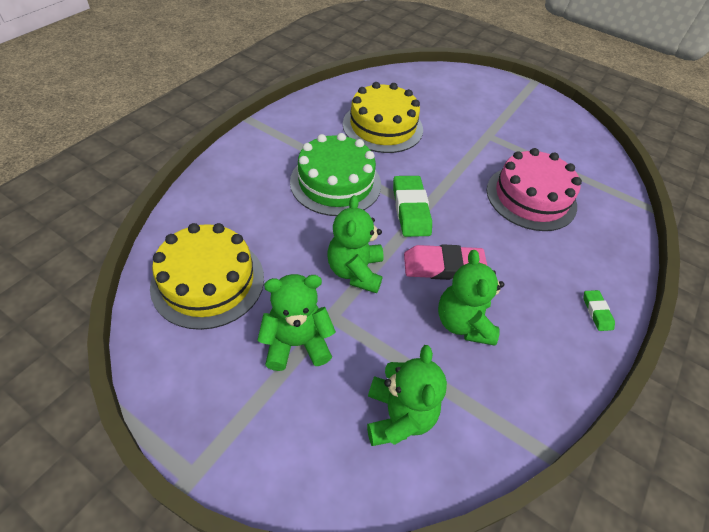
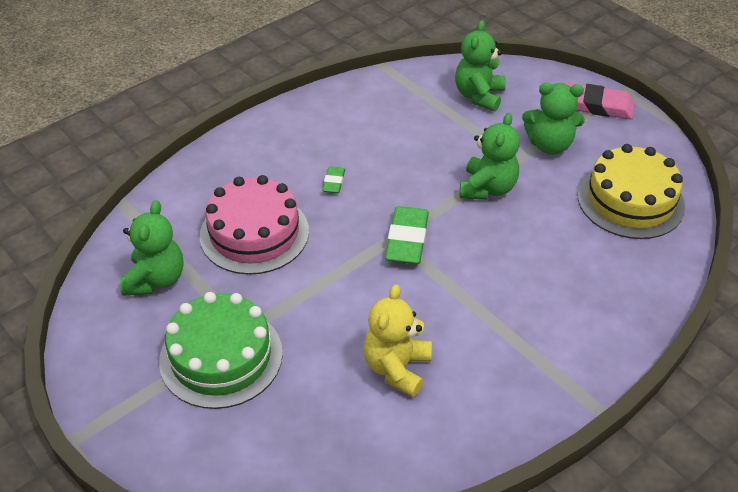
camera: 160 degrees left, 5 degrees down
(335, 183) = (488, 285): green cake -> green cake (221, 356)
(382, 126) = (397, 368): yellow cake -> yellow teddy bear
(443, 266) = (398, 180): pink eraser -> pink eraser (596, 105)
(463, 323) = (402, 137): green teddy bear -> green teddy bear (156, 279)
(596, 312) = (277, 127): green eraser -> green eraser (334, 182)

